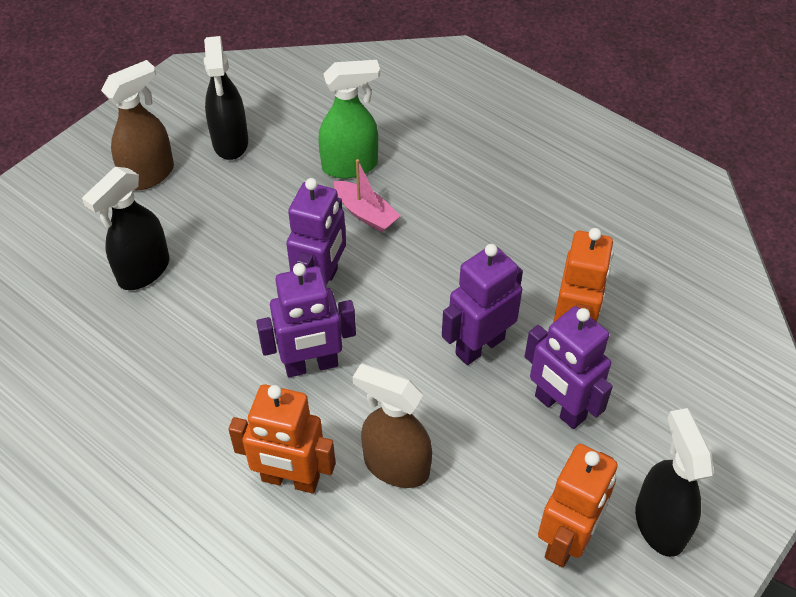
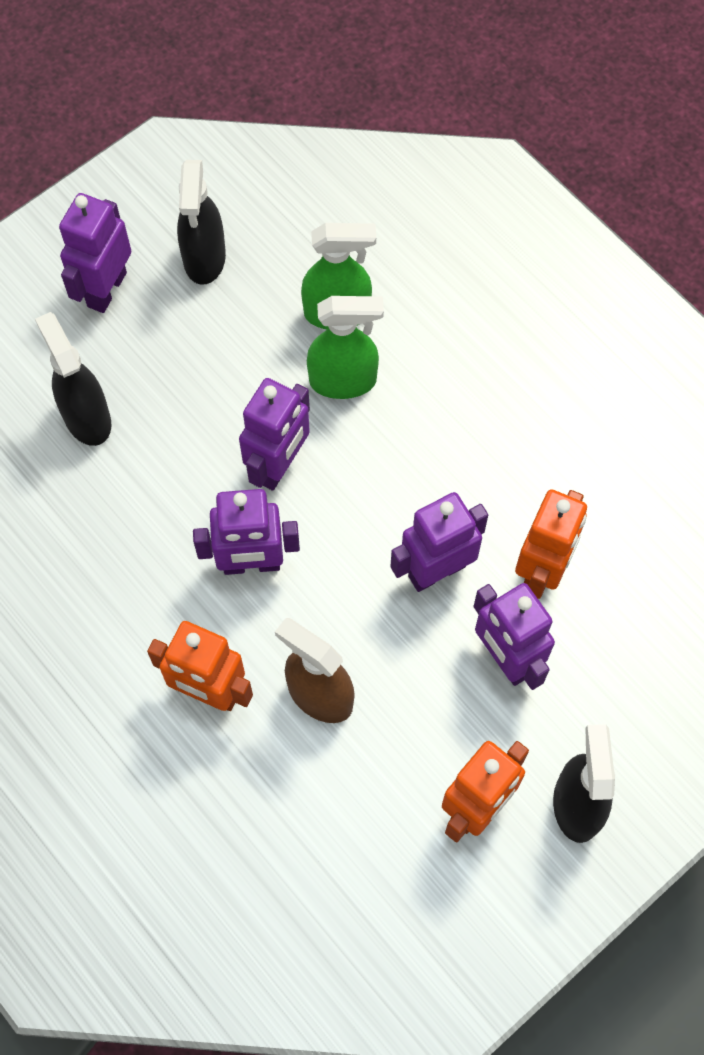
camera: 10 degrees right, 15 degrees up
(143, 271) = (86, 417): black spray bottle -> black spray bottle turned 105 degrees clockwise
(149, 174) = (106, 289): brown spray bottle -> purple robot
(365, 213) = (343, 381): pink boat -> green spray bottle

